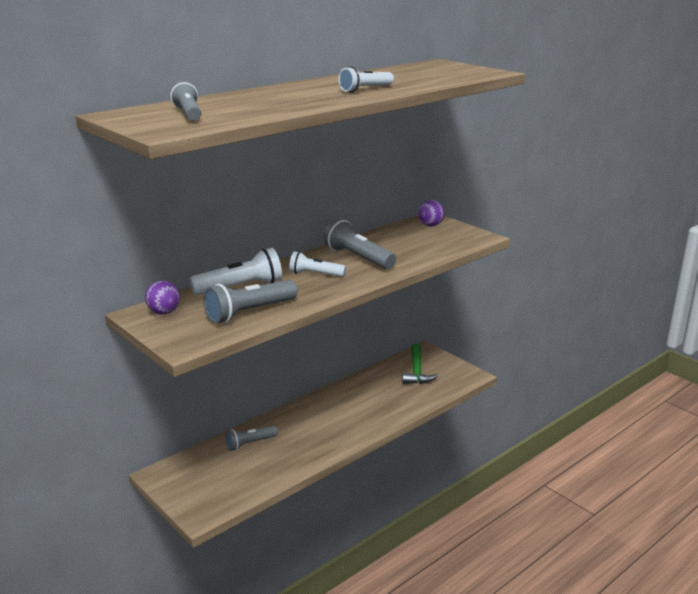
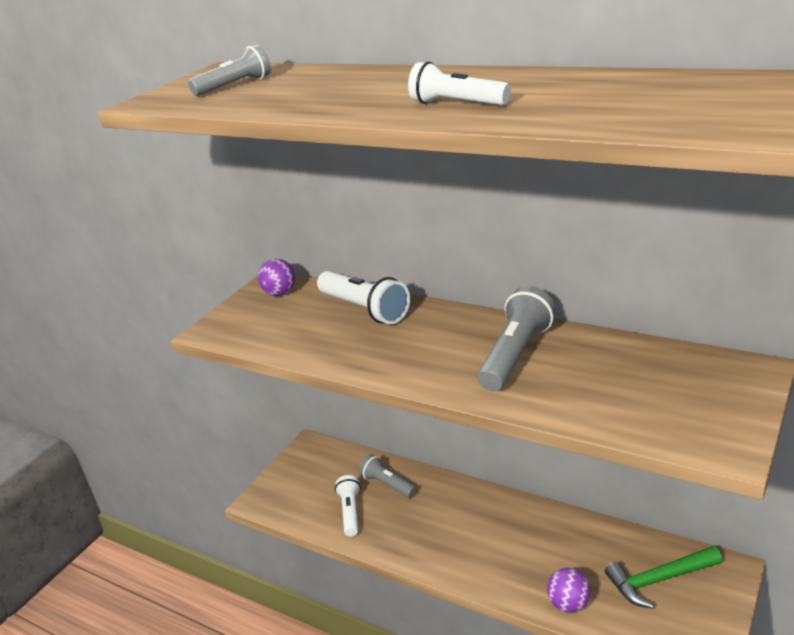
camera: 75 degrees right, 5 degrees up
(250, 312) = (301, 337): grey flashlight -> none
(315, 274) = (434, 342): white flashlight -> white flashlight (350, 512)
(430, 225) = (719, 378): purple ball -> purple ball (568, 604)

